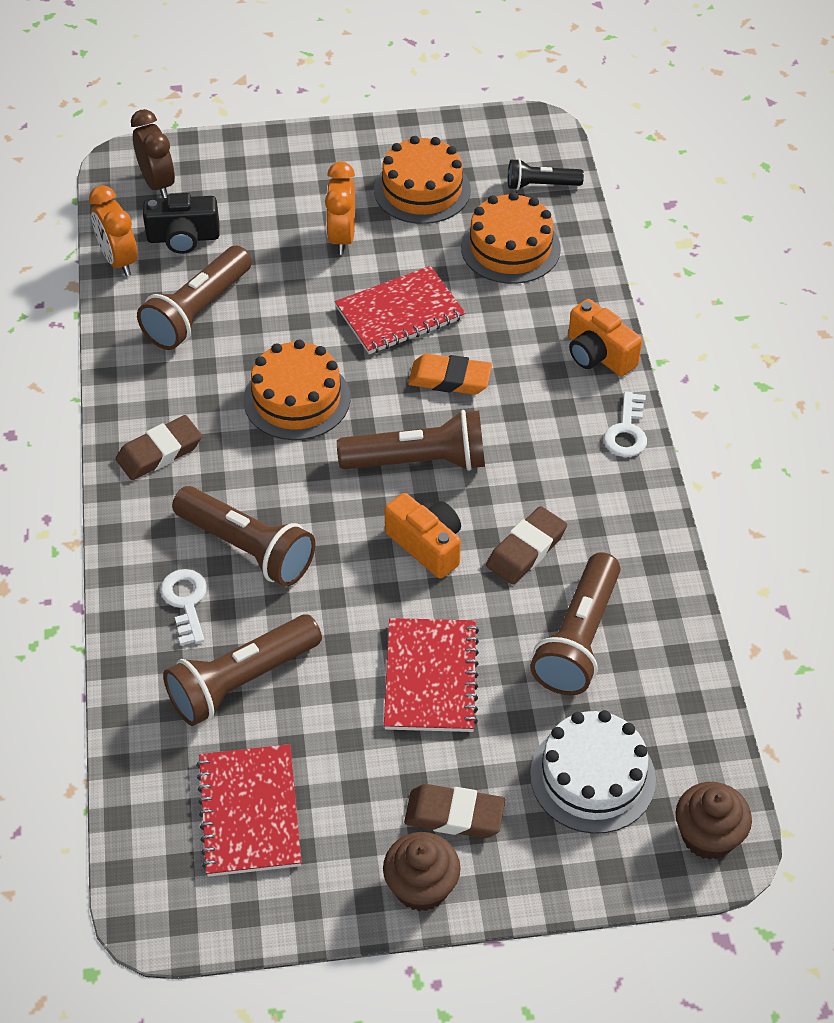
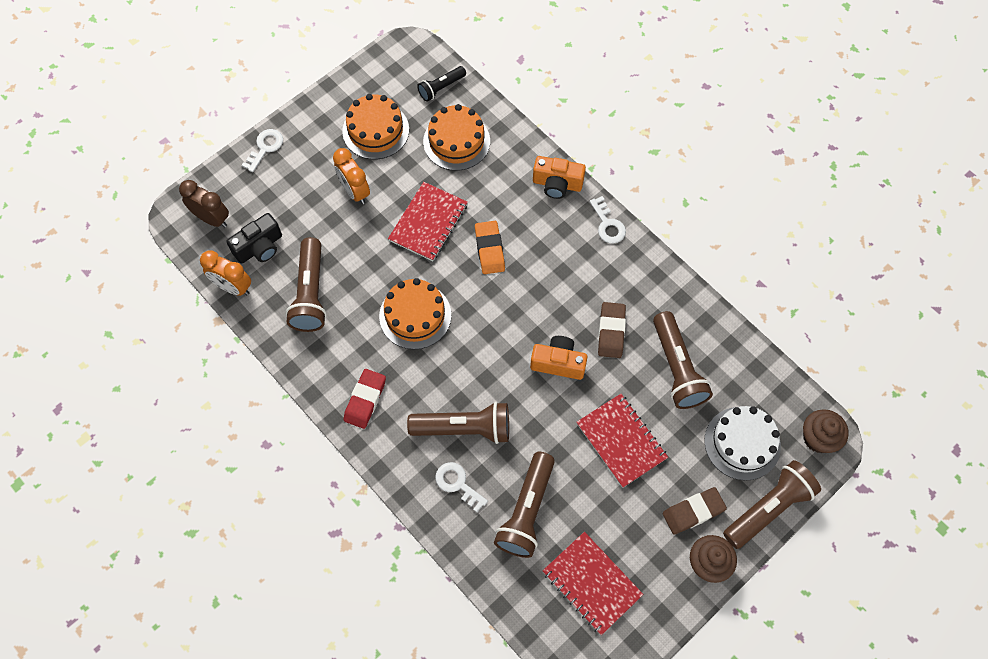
camera: 35 degrees left, 15 degrees up
(159, 452) = (365, 400): brown eraser -> red eraser
(279, 145) = (265, 147): none -> white key
(418, 461) = (513, 313): brown flashlight -> brown flashlight (768, 508)
(450, 379) = (489, 249): orange eraser -> orange eraser turned 75 degrees counterclockwise

